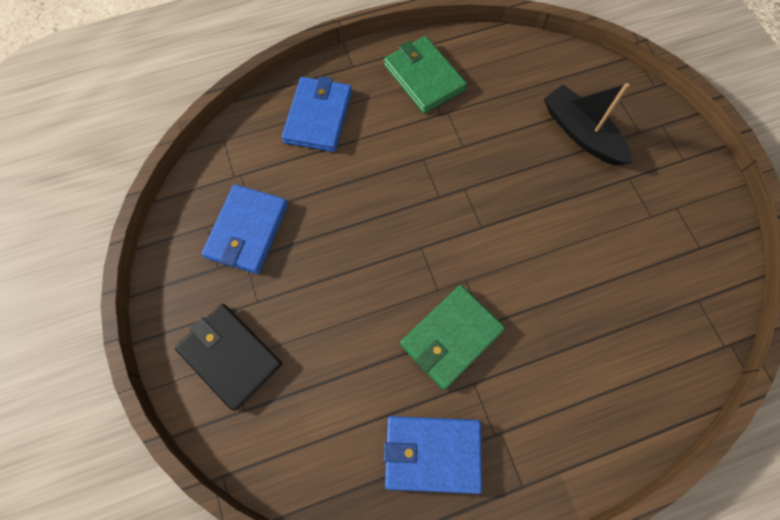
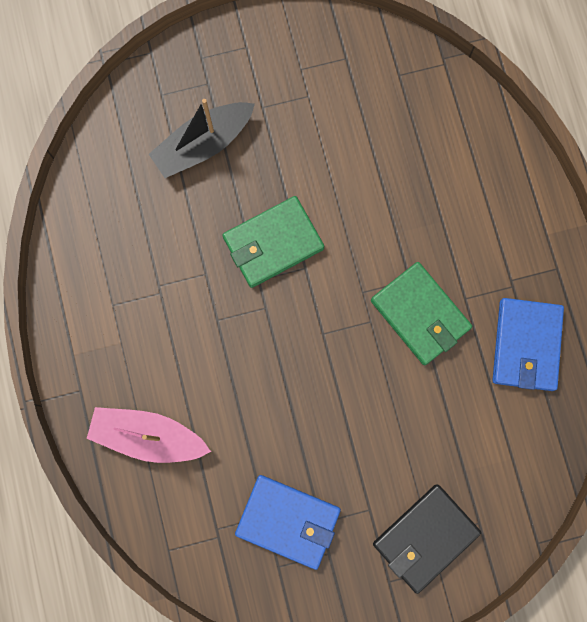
camera: 85 degrees left, 10 degrees up
(318, 117) = (148, 436): blue wallet -> pink boat
(424, 77) = (107, 307): green wallet -> green wallet (273, 243)

